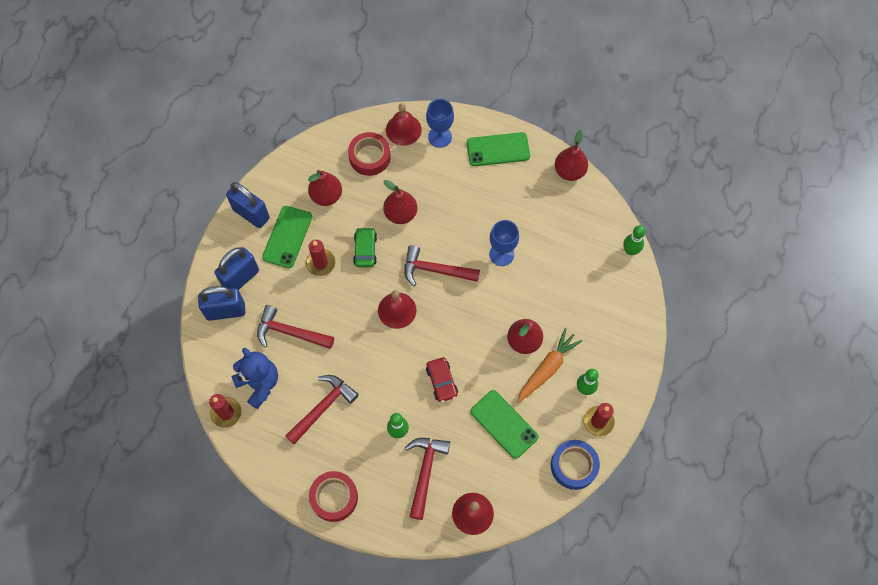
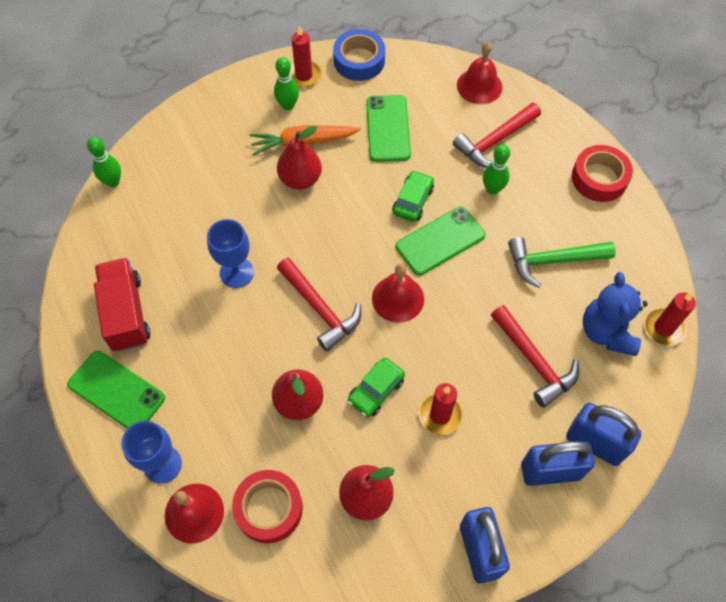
camera: 140 degrees left, 5 degrees down
(287, 237) = (455, 480): green phone -> green phone (440, 241)
(323, 407) = (552, 261): red hammer -> green hammer
(441, 381) = (413, 201): red car -> green car
(536, 188) = (126, 313): none -> red truck
(569, 171) = (73, 303): red pear -> none

